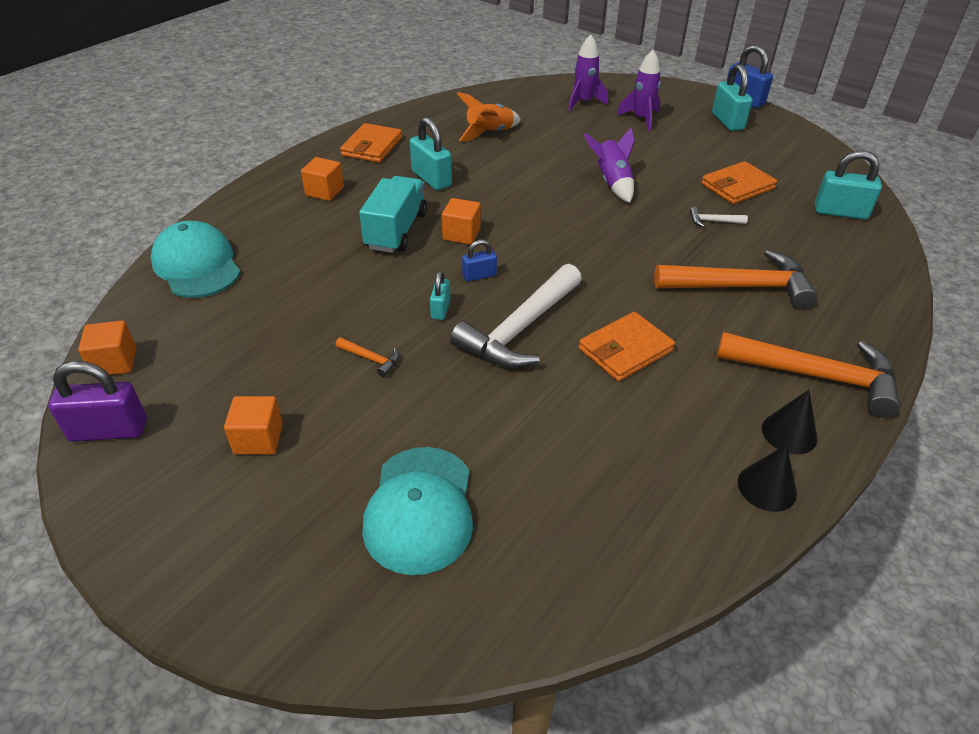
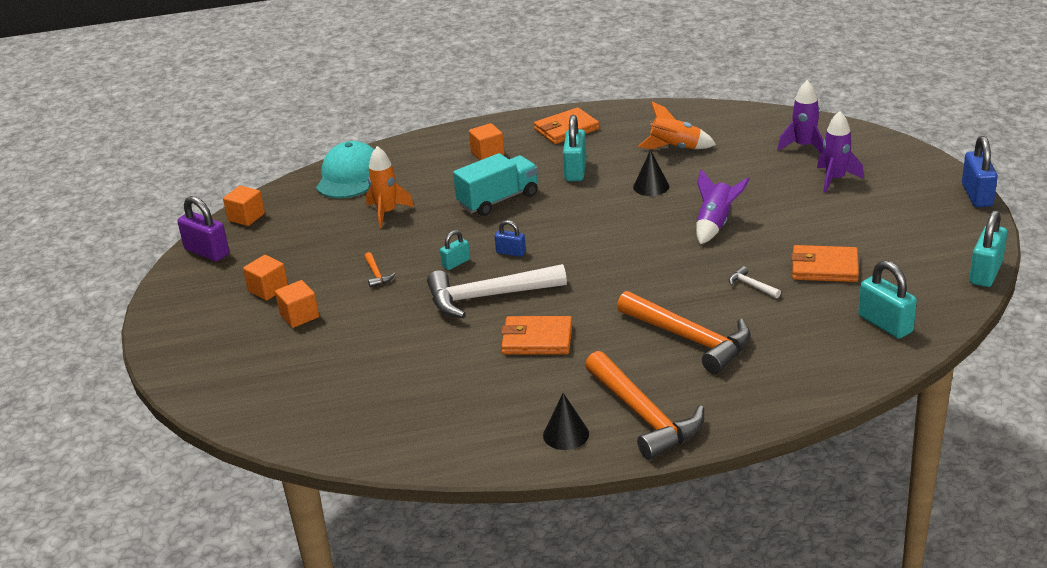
camera: 45 degrees right, 10 degrees down
(294, 288) = (387, 213): none -> orange rocket
(420, 509) = (301, 361): turquoise cap -> none
(461, 234) = (539, 219): orange cube -> orange cube (299, 316)
(727, 121) = (920, 209): turquoise padlock -> turquoise padlock (985, 273)
(767, 487) = (502, 451): black cone -> black cone (651, 186)

